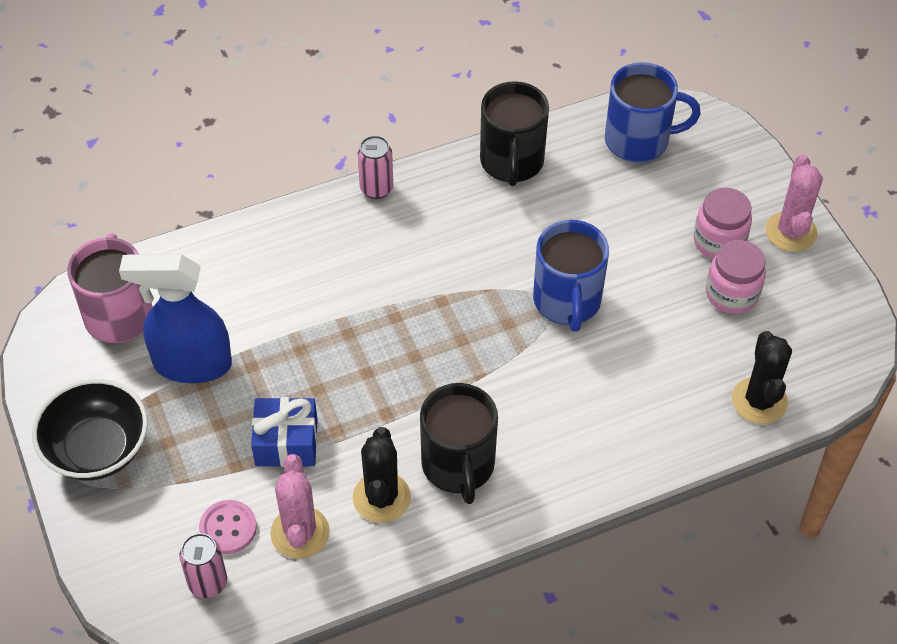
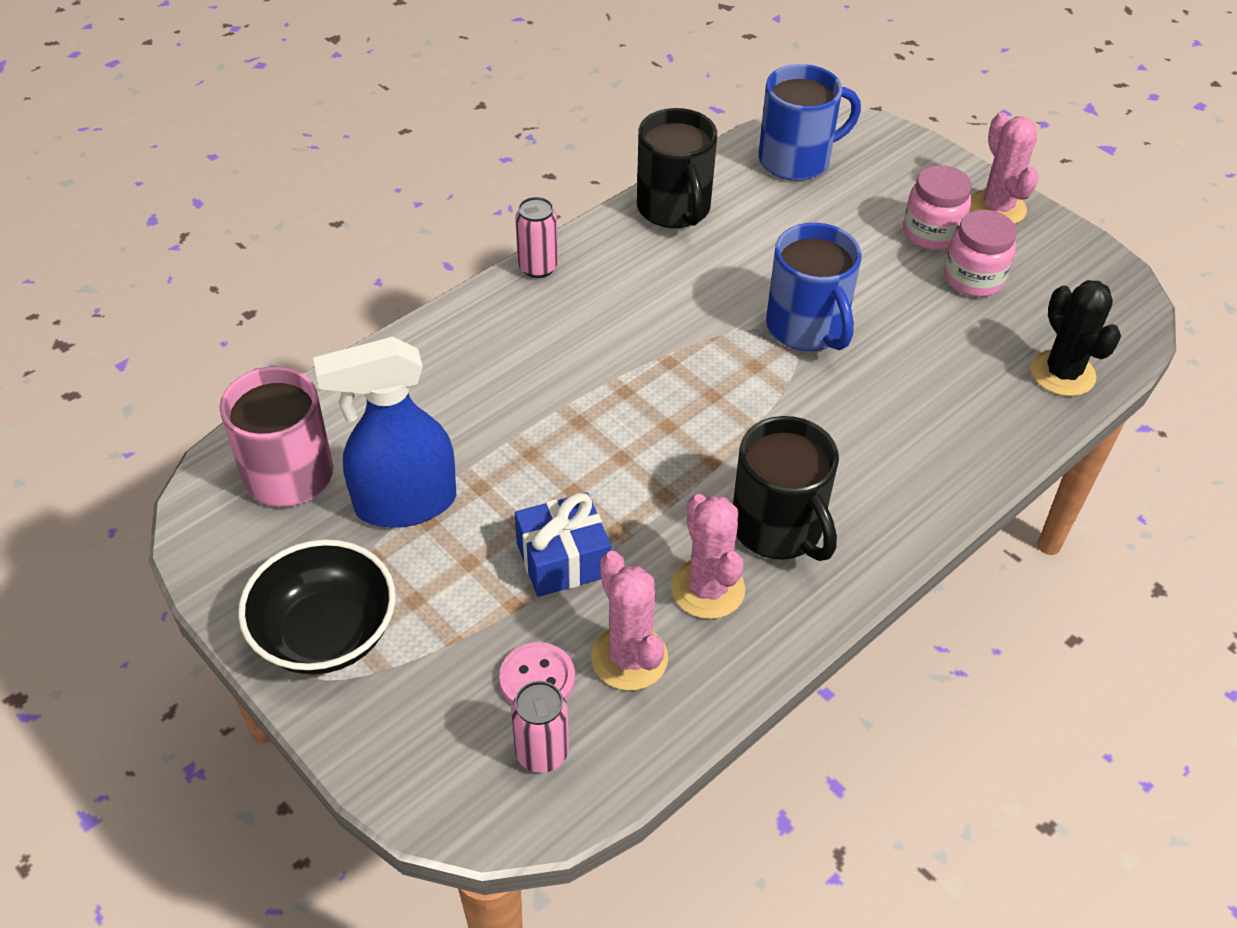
camera: 20 degrees left, 5 degrees down
(381, 497) = (708, 589): black cactus -> pink cactus

